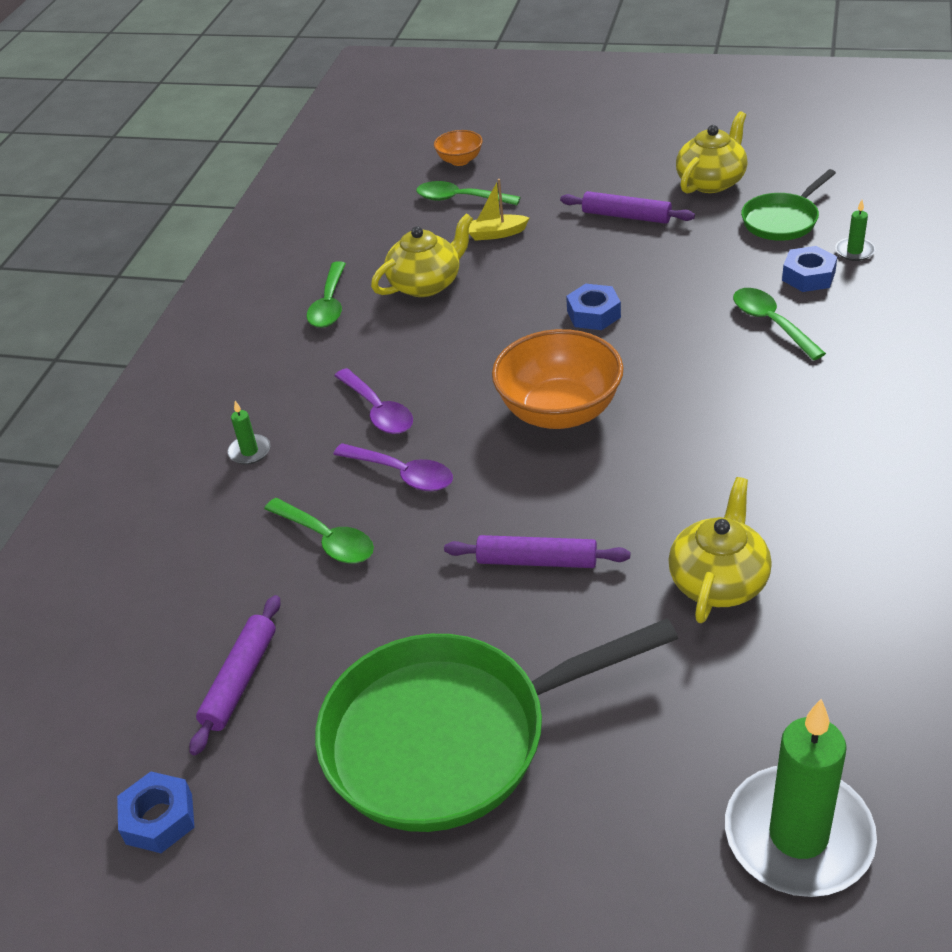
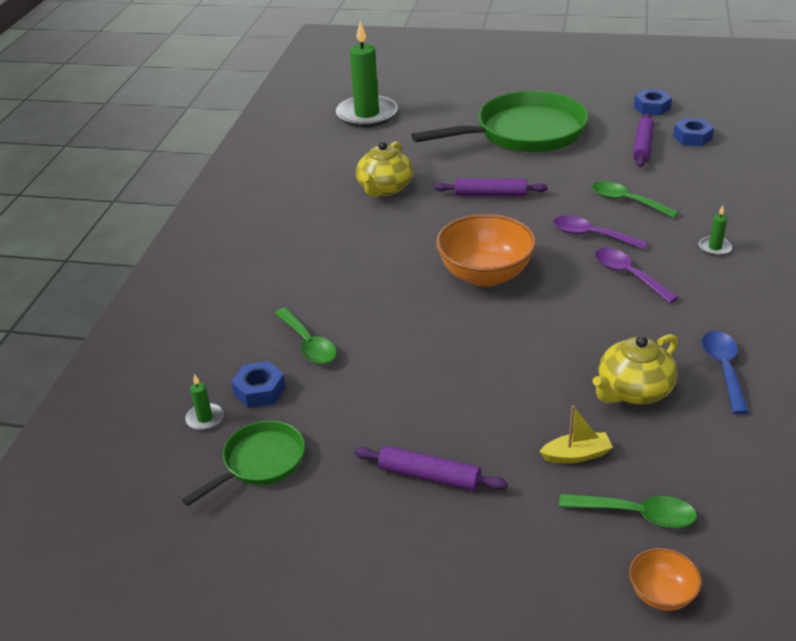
camera: 175 degrees right, 5 degrees down
(329, 304) = (723, 369): green spoon -> blue spoon
(593, 314) = (462, 355): blue nut -> blue nut (692, 137)
(711, 181) = (323, 530): yellow teapot -> none

